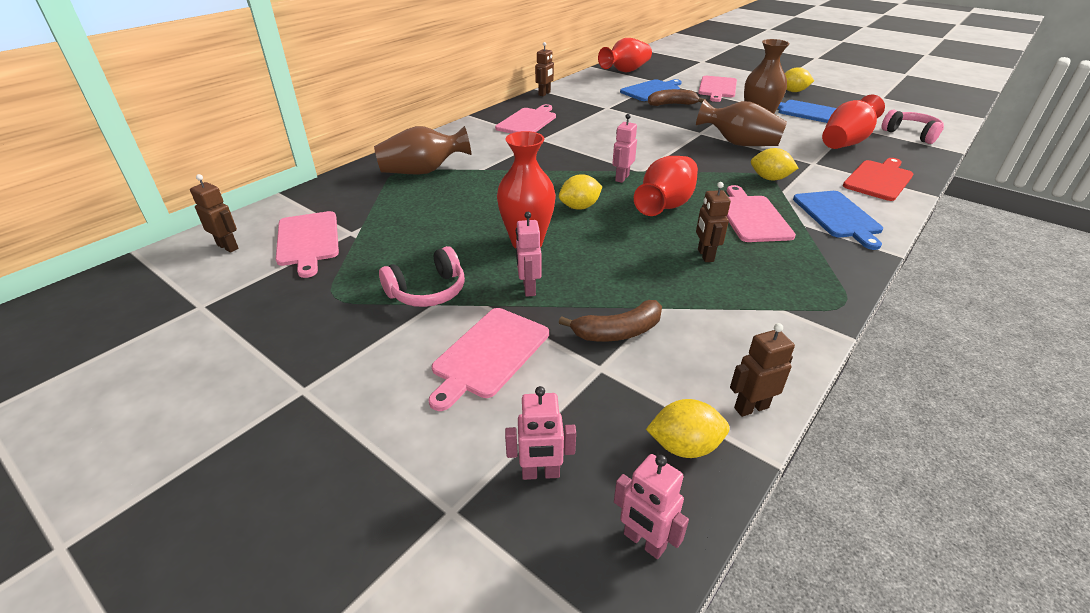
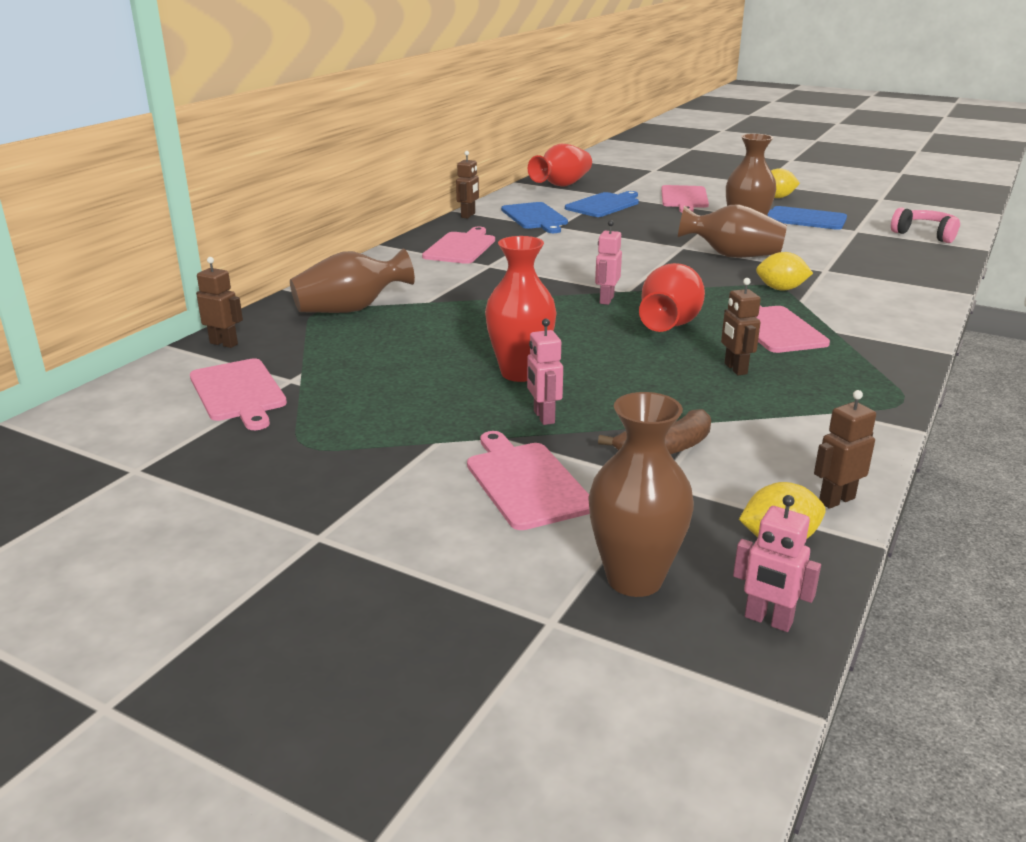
camera: 10 degrees left, 10 degrees down
(228, 247) = (133, 407): brown robot -> brown robot (224, 343)
(428, 291) = (422, 430): pink headphones -> none
(489, 354) = (526, 482): pink cutting board -> pink cutting board turned 135 degrees clockwise
(540, 473) = (634, 579): pink robot -> brown vase
(579, 207) = (568, 333): yellow lemon -> none
(672, 104) = (635, 219): brown banana -> none
(837, 216) = (869, 320): blue cutting board -> blue cutting board (535, 217)
(845, 142) = (854, 247): red vase -> none
(879, 179) = (903, 282): red cutting board -> none

